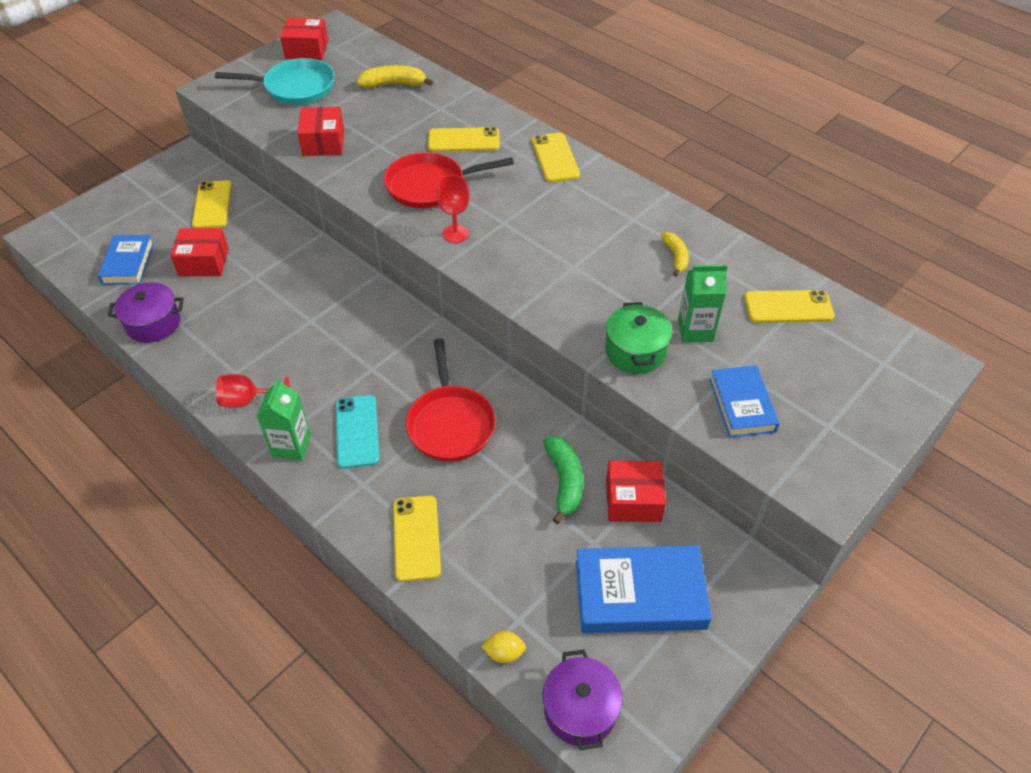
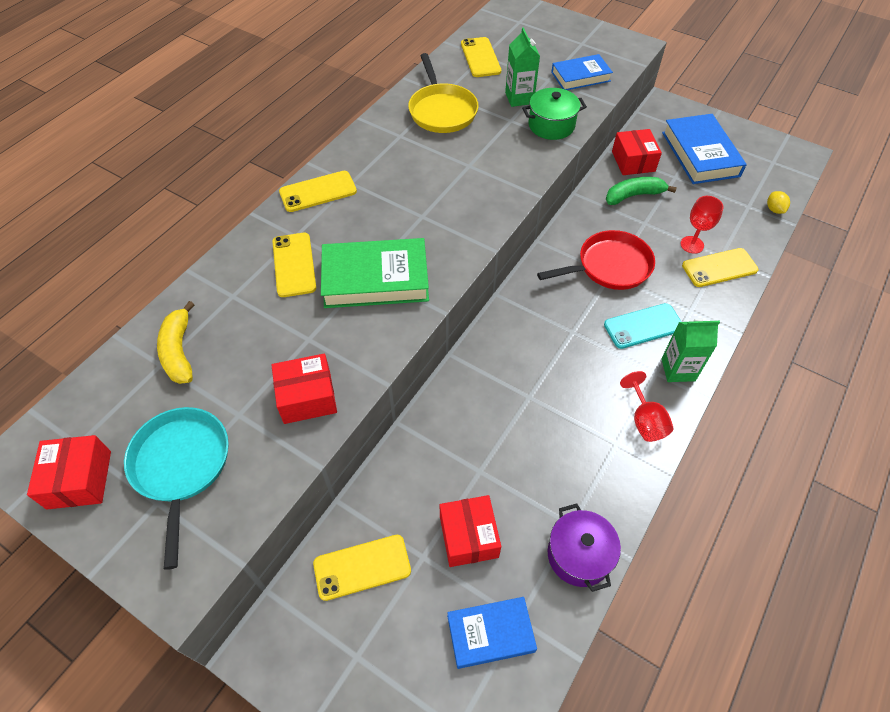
camera: 100 degrees left, 5 degrees up
(430, 186) = (375, 279): red pan -> green book
(455, 234) = (445, 247): red goblet -> red goblet (692, 245)
(580, 709) = (787, 173): purple pot -> none
(675, 257) = (442, 110): yellow banana -> yellow pan

